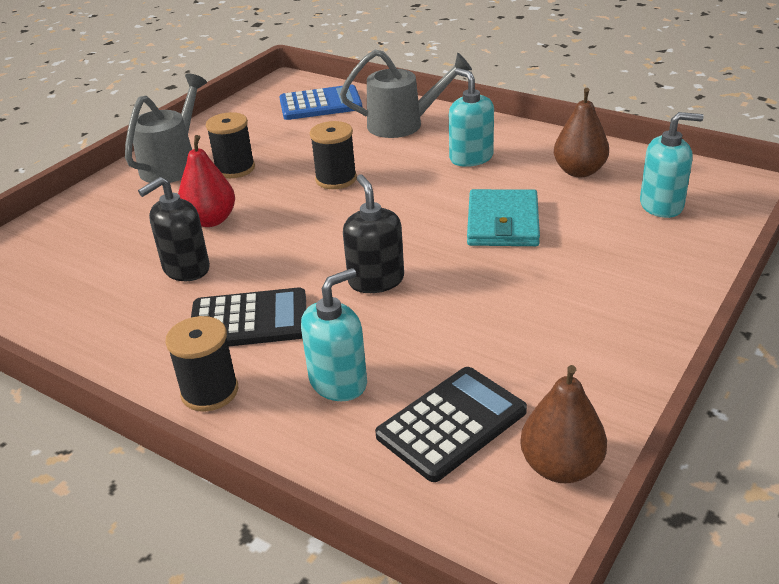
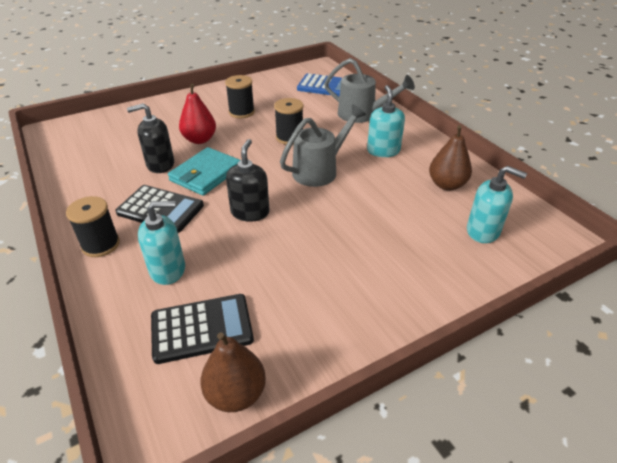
camera: 25 degrees right, 5 degrees up
(174, 164) = (213, 99): grey watering can -> grey watering can (320, 170)
(503, 223) = (361, 203): turquoise wallet -> turquoise wallet (206, 174)

